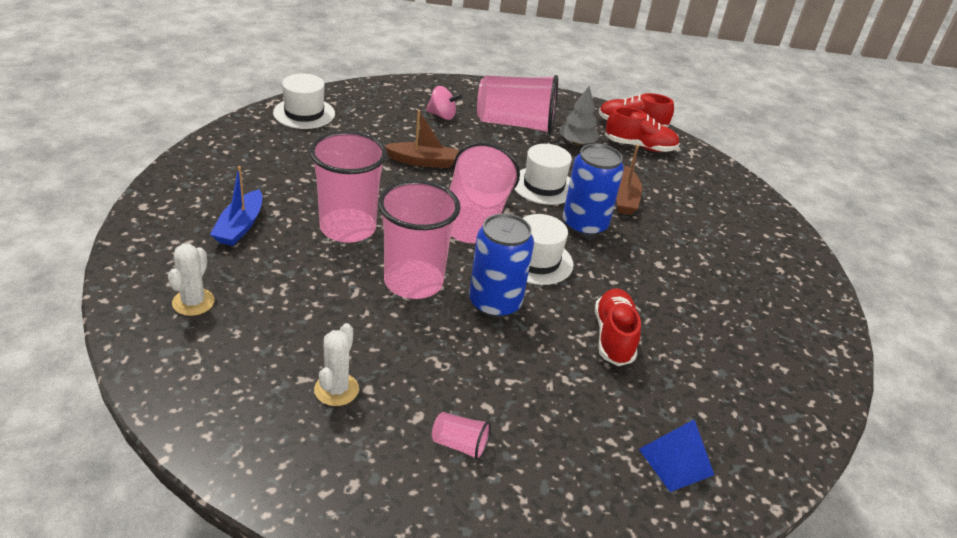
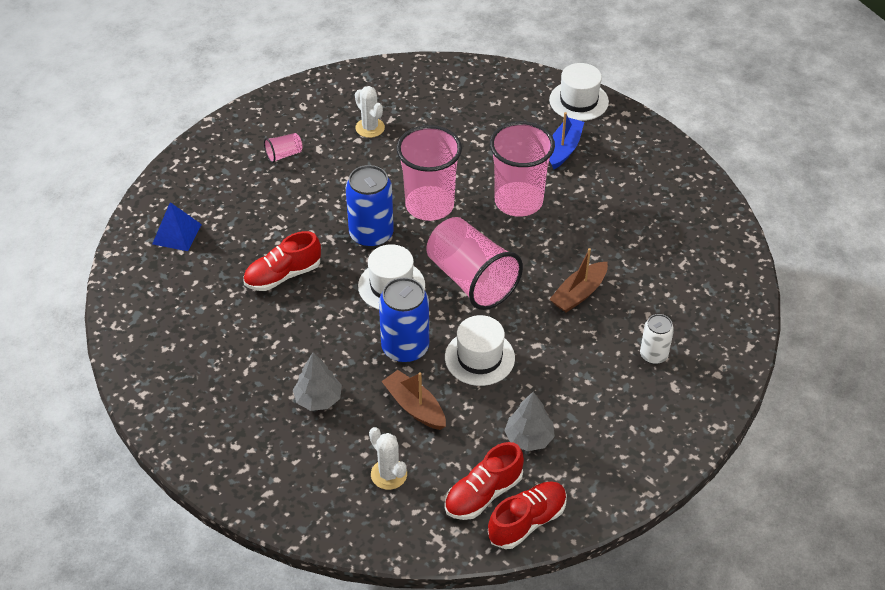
camera: 135 degrees right, 10 degrees up
(193, 302) = (497, 101): white cactus -> white cactus (389, 474)
(240, 226) = (564, 149): blue boat -> blue boat turned 60 degrees clockwise
(304, 113) = (718, 252): white hat -> white hat (578, 101)
(442, 115) = (653, 355): pink spinning top -> white can
(515, 124) = (598, 408): pink cup -> none
(613, 337) = (283, 275): red shoe -> red shoe turned 105 degrees clockwise
(687, 247) = (318, 399): none -> grey tree

